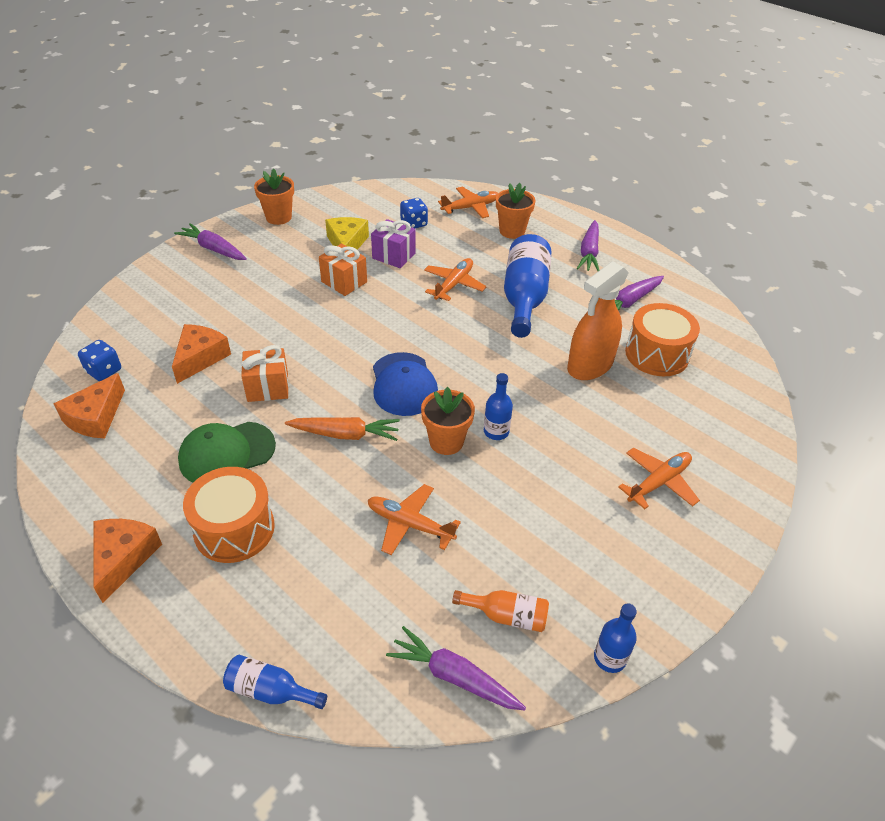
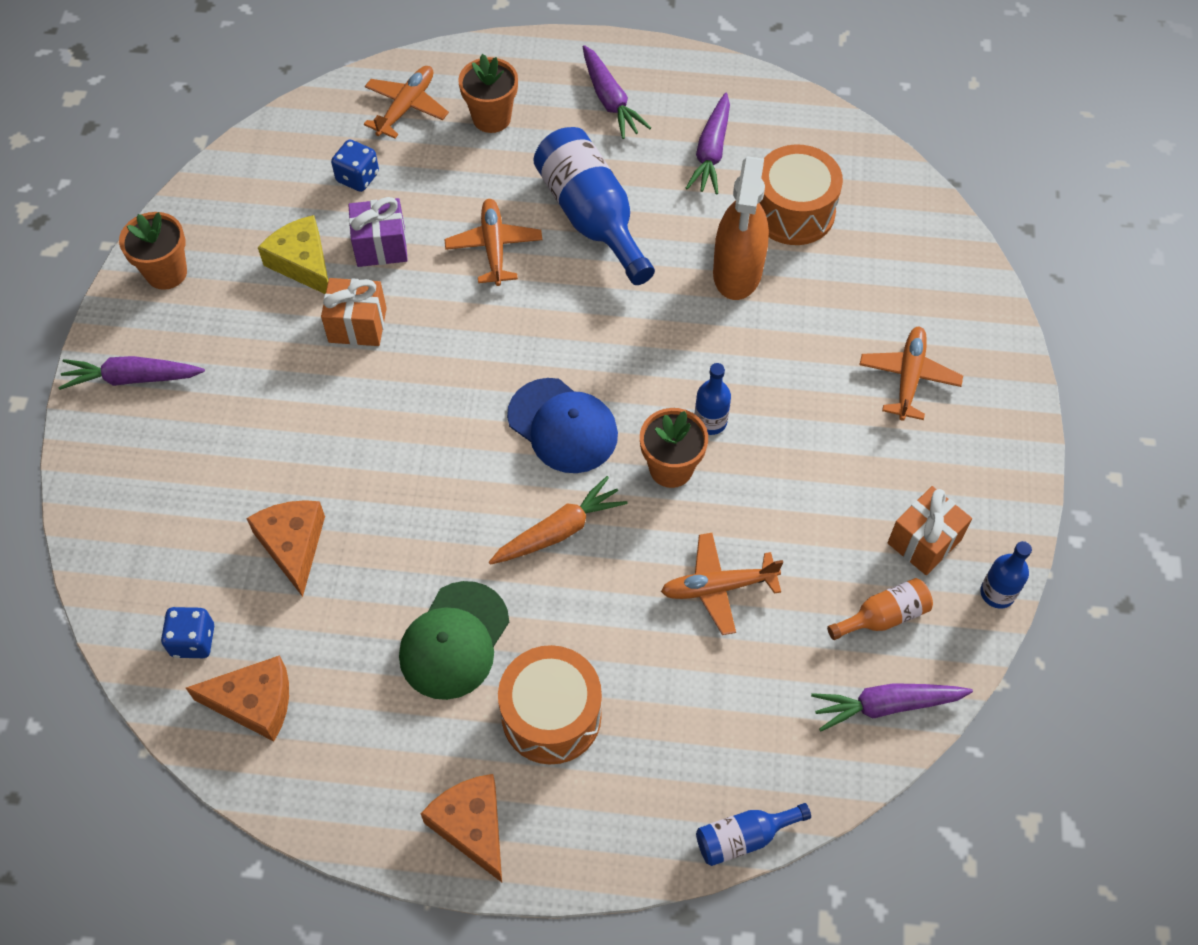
camera: 35 degrees left, 15 degrees up
(95, 417) = (254, 703): orange cheese -> orange cheese turned 75 degrees counterclockwise
(268, 387) = (415, 531): orange gift -> orange gift (924, 541)

